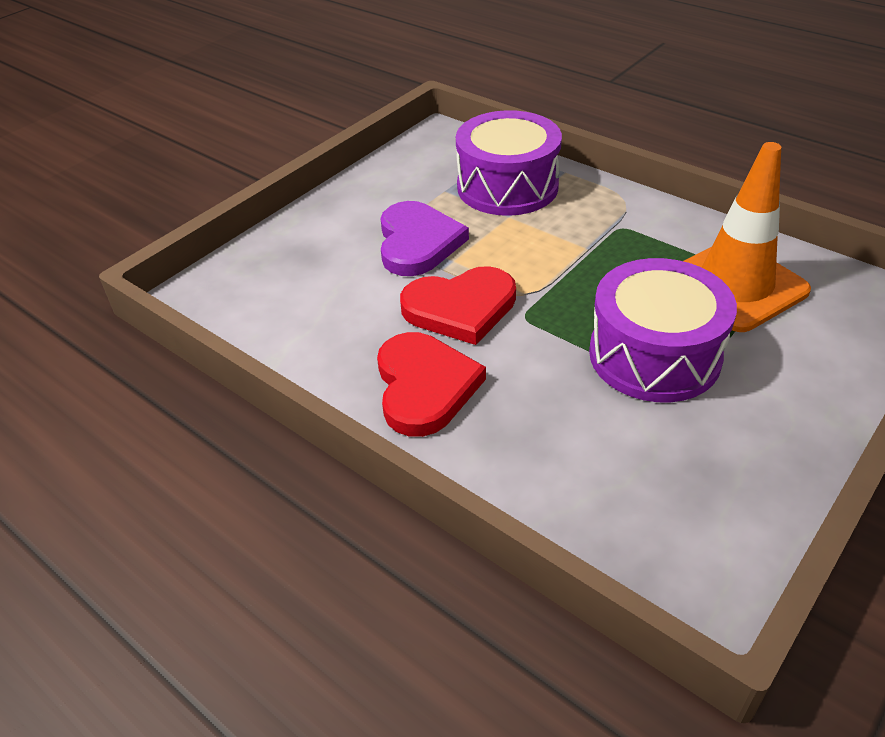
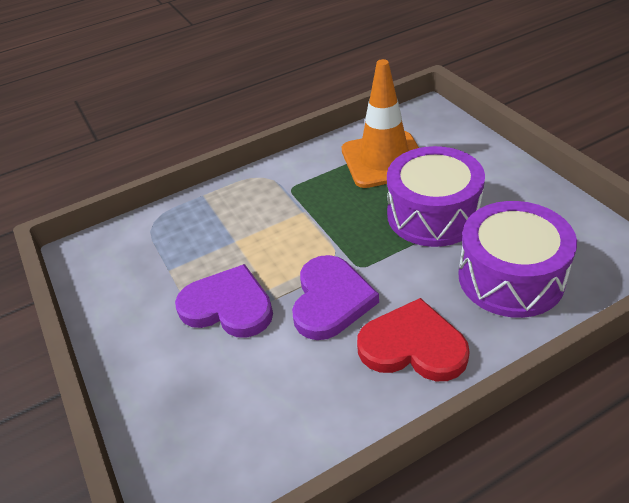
camera: 65 degrees left, 0 degrees up
(460, 308) = (331, 300): red heart -> purple heart
(507, 186) = (194, 231): purple drum -> purple drum (510, 277)

